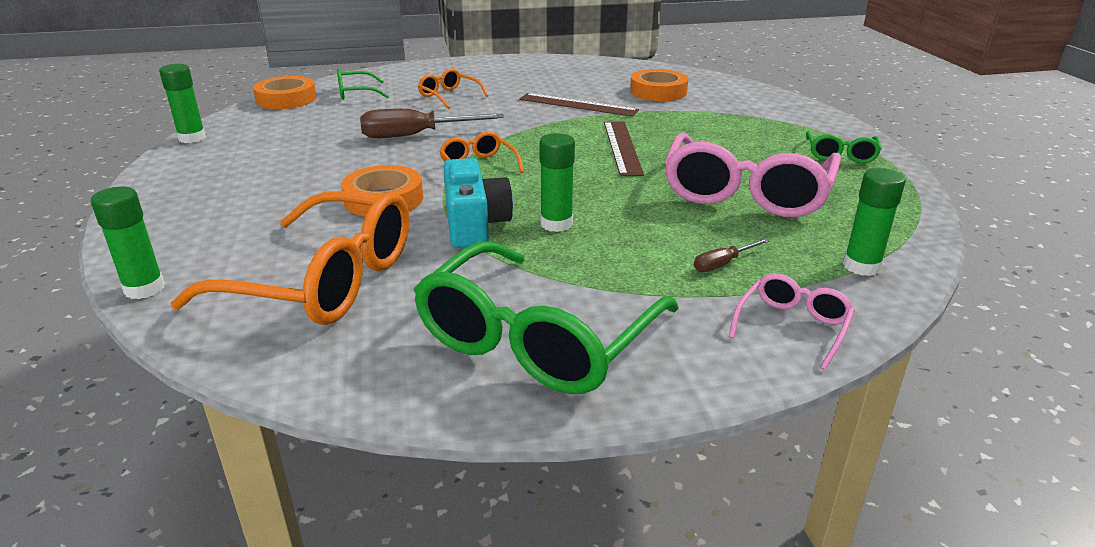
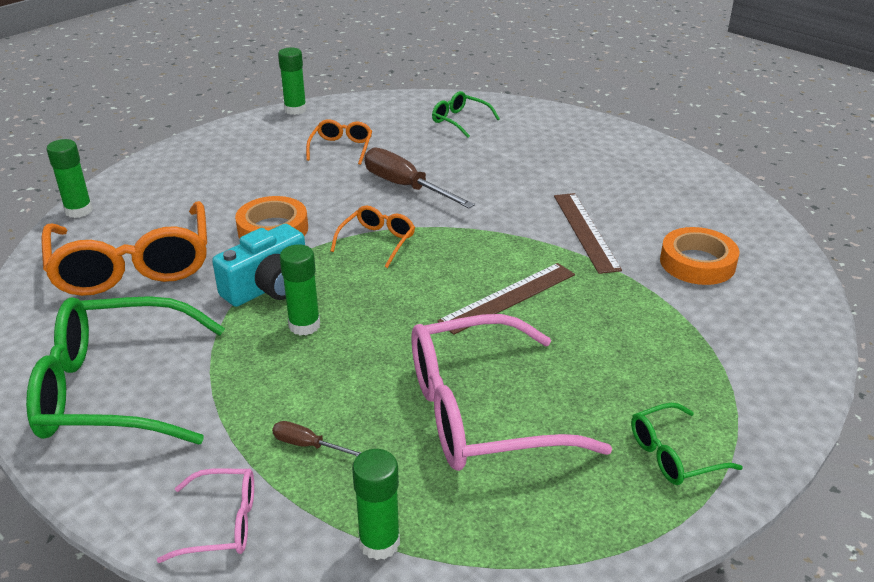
camera: 55 degrees right, 5 degrees up
(286, 99) = (408, 102): orange tape -> none
(449, 96) = (513, 161): orange glasses -> orange glasses (341, 148)

